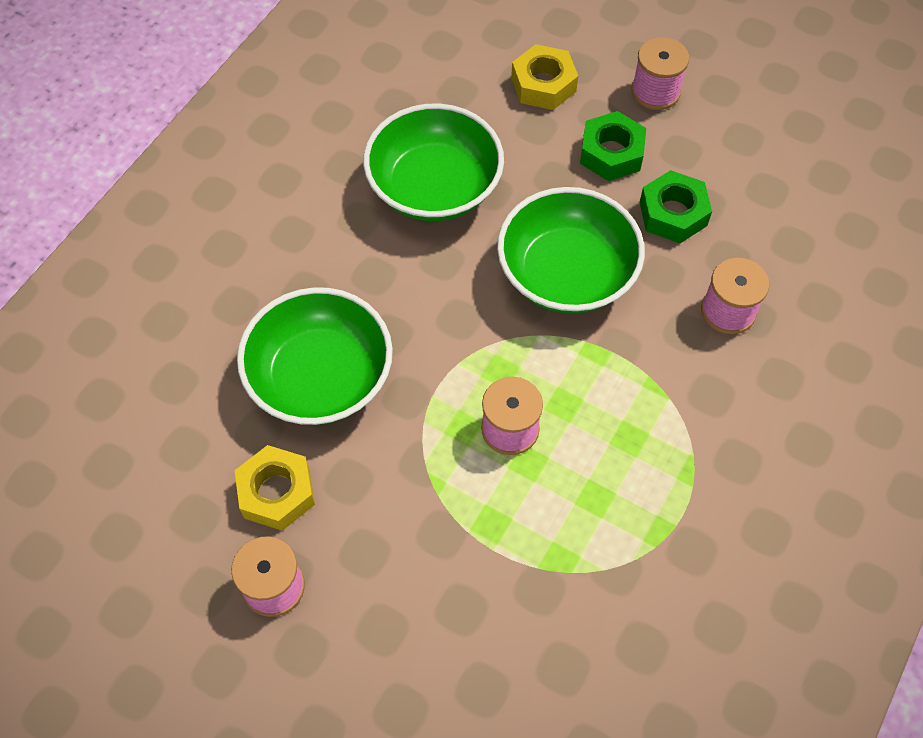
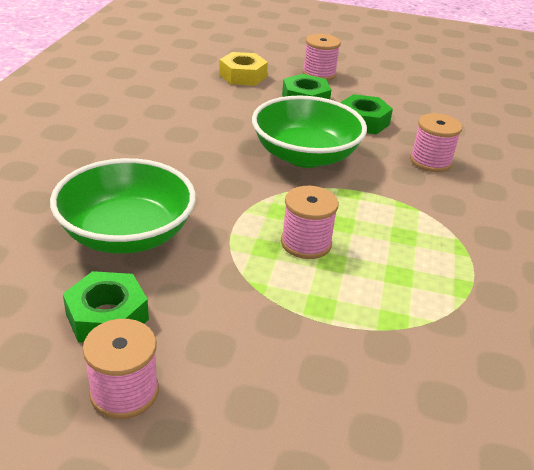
camera: 20 degrees left, 25 degrees down
(276, 492) = (107, 317): yellow nut -> green nut
(434, 187) = (185, 124): green bowl -> none

